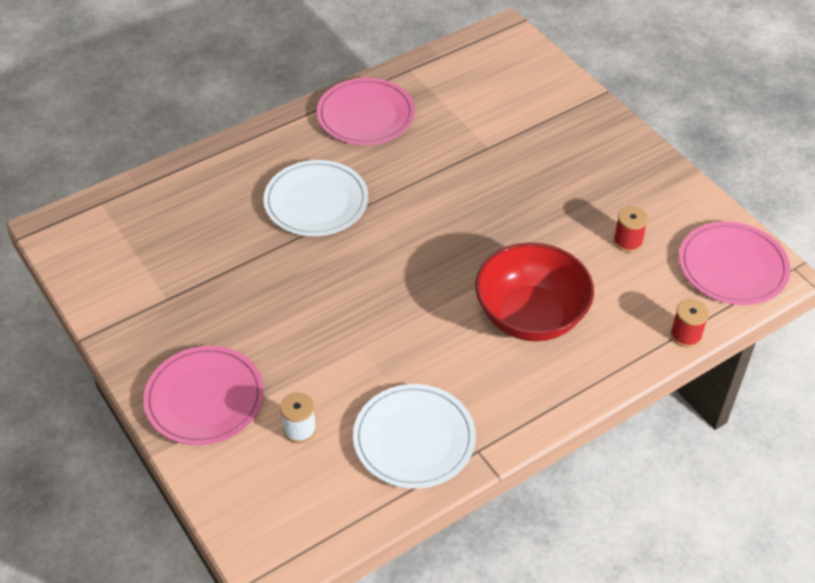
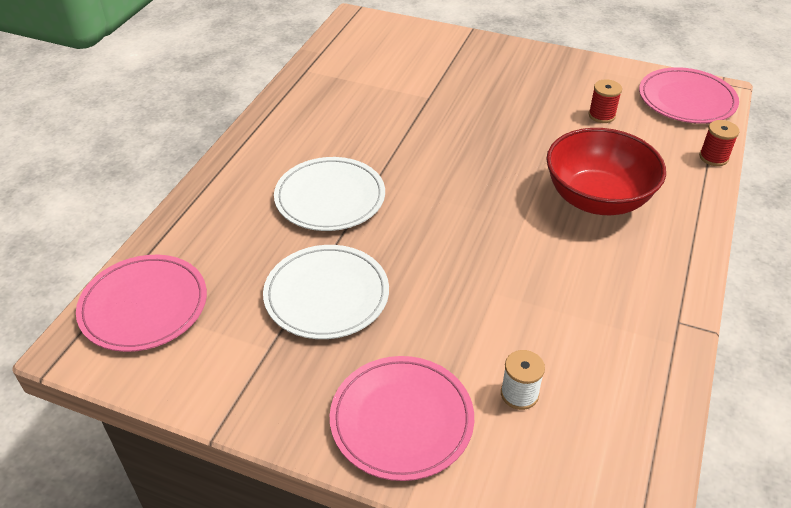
camera: 35 degrees left, 5 degrees down
(366, 115) = (304, 116): pink plate -> pink plate (144, 306)
(414, 439) = (621, 342): white plate -> white plate (326, 295)

